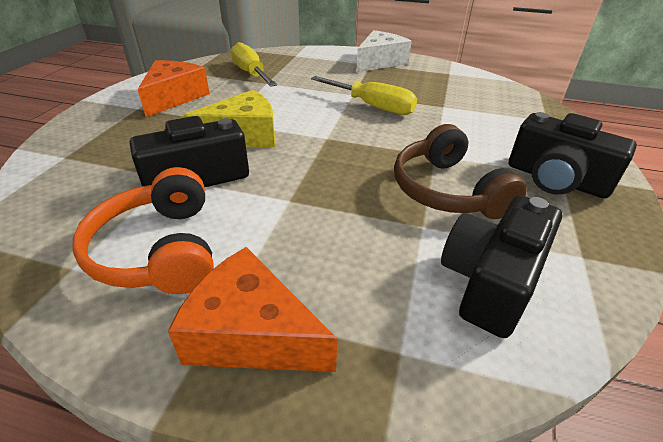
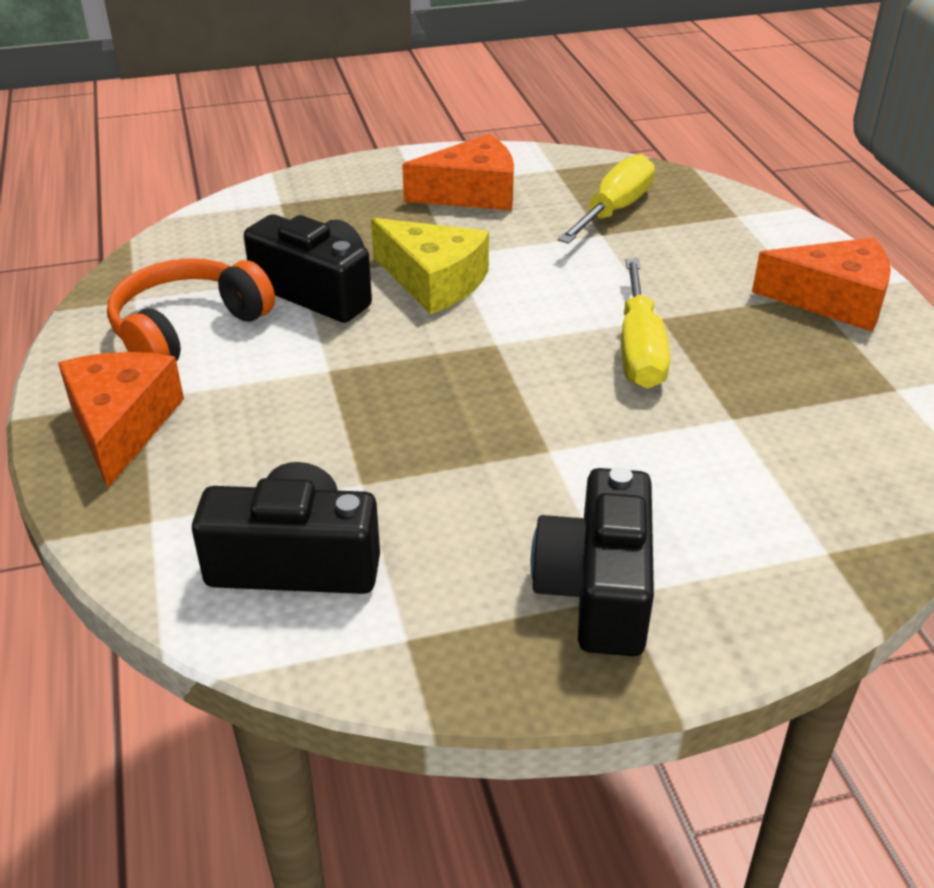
camera: 60 degrees right, 0 degrees up
(379, 62) = (833, 300): white cheese -> orange cheese
(447, 190) = (459, 484): brown headphones -> none

